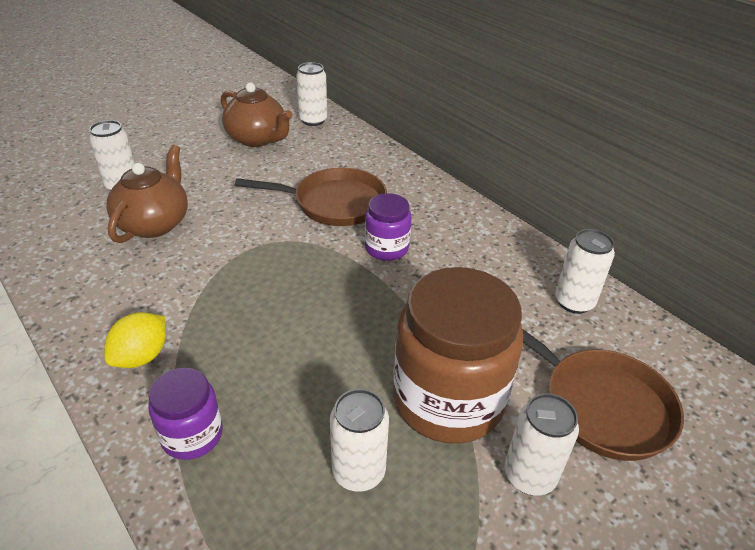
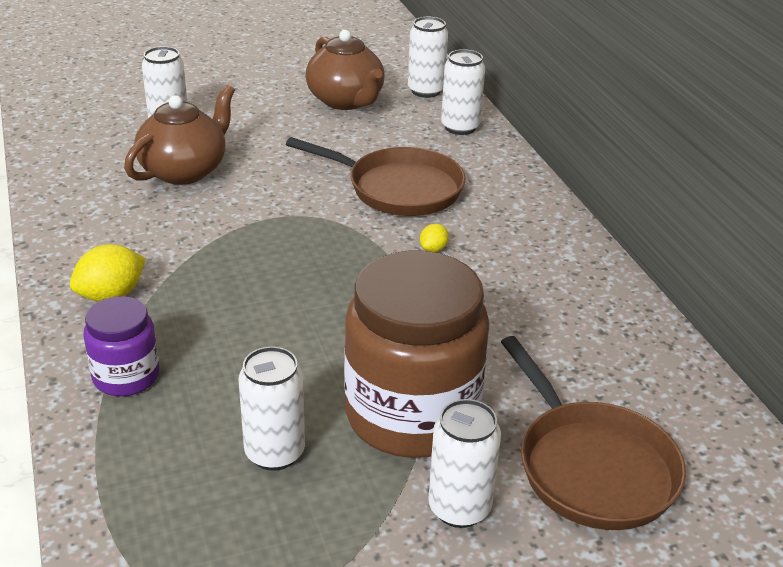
camera: 20 degrees right, 5 degrees down
(386, 248) = (433, 249): purple jar -> yellow lemon
(574, 302) = (634, 357): white can -> white can (460, 127)

